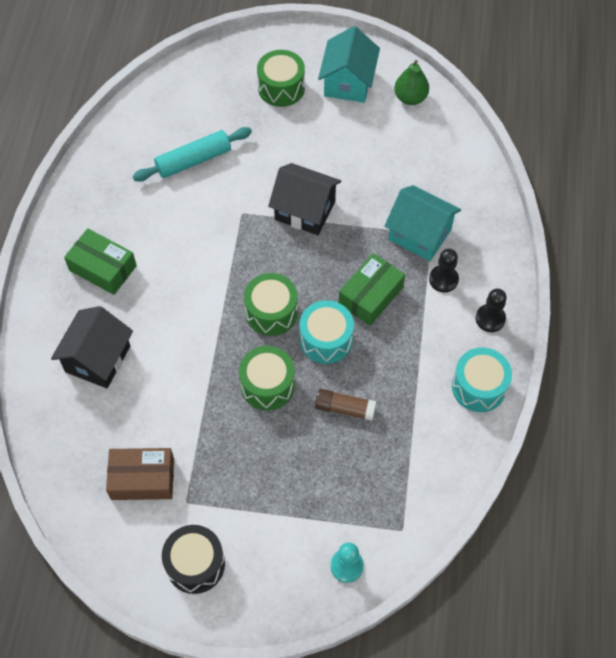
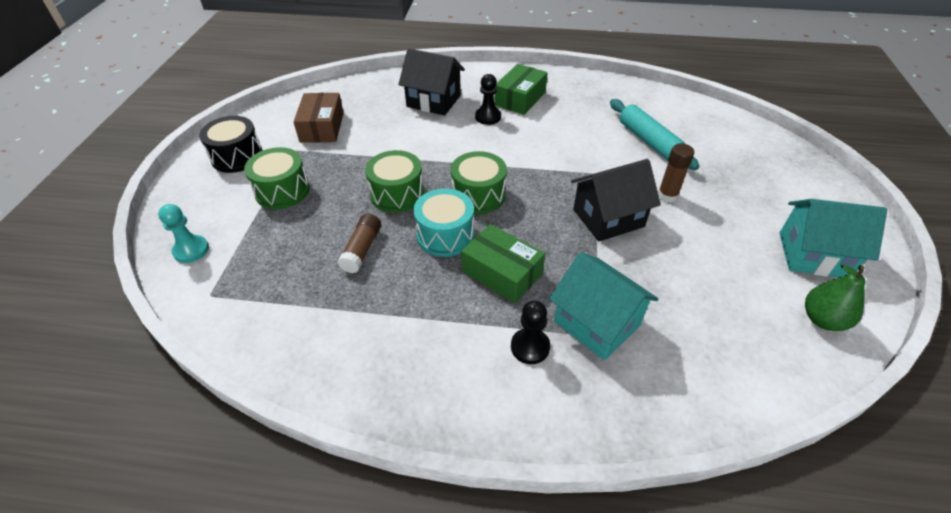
camera: 90 degrees right, 15 degrees down
(276, 161) = (667, 196): none -> brown glue stick
(281, 88) = (772, 198): green drum -> green drum (282, 191)
(305, 210) = (608, 218): black house -> black house turned 45 degrees clockwise
(419, 234) = (596, 323): turquoise house -> turquoise house turned 75 degrees counterclockwise
(479, 387) = (368, 380): turquoise drum -> none
(490, 318) = (471, 400): black pawn -> black pawn (488, 117)

